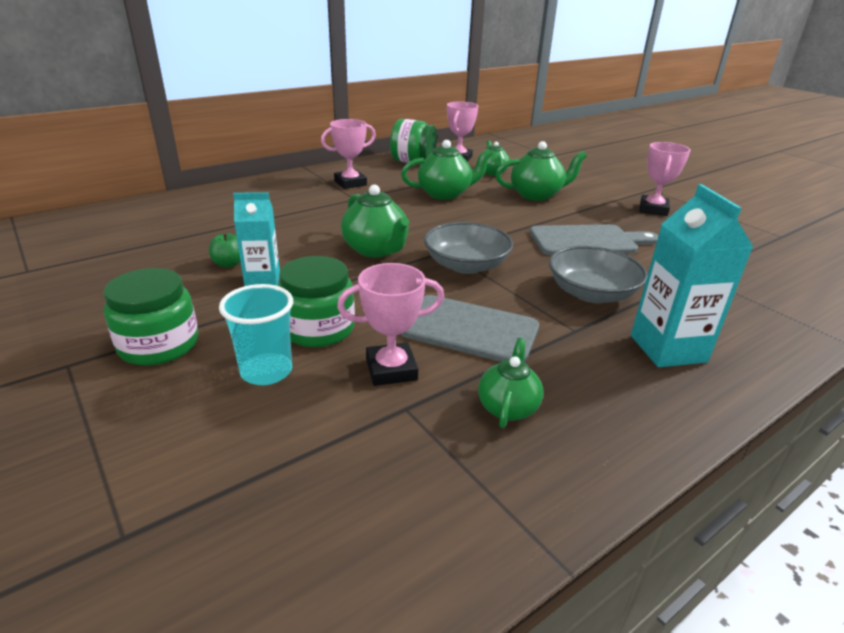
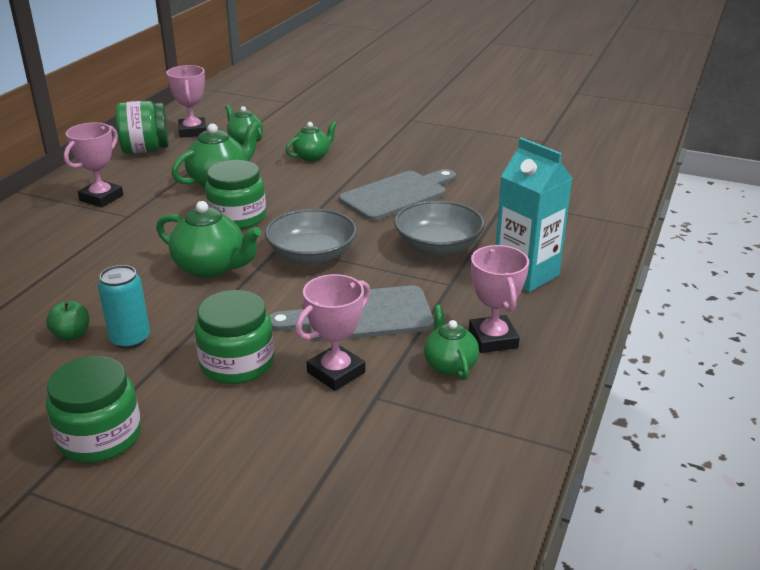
camera: 30 degrees left, 0 degrees up
(263, 281) = (130, 339): turquoise carton -> turquoise can
(266, 371) = (231, 417): turquoise cup -> none
(433, 221) = (237, 217): none -> green jar
(536, 195) = (312, 156): green teapot -> green teapot, size x0.63
(653, 209) = (428, 142): pink trophy -> pink trophy (493, 339)

